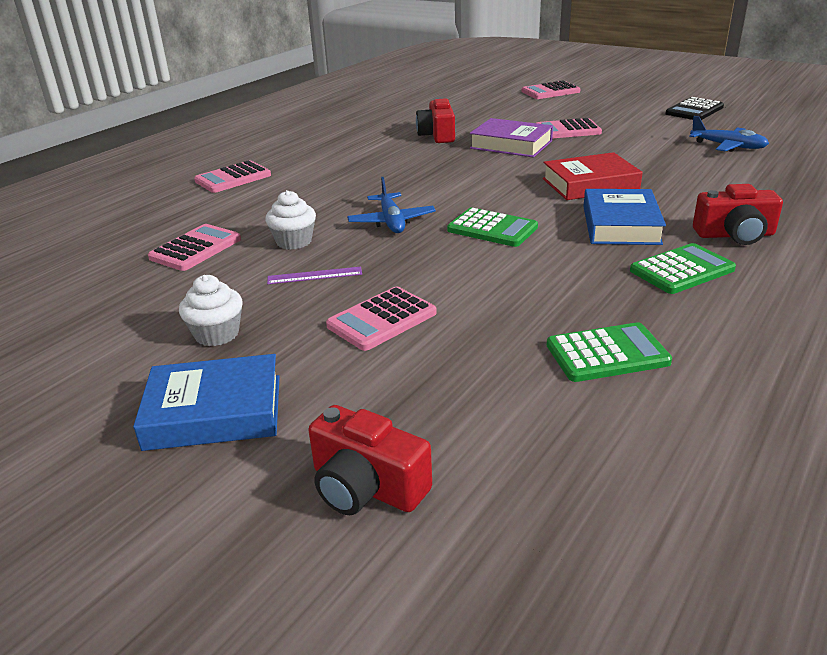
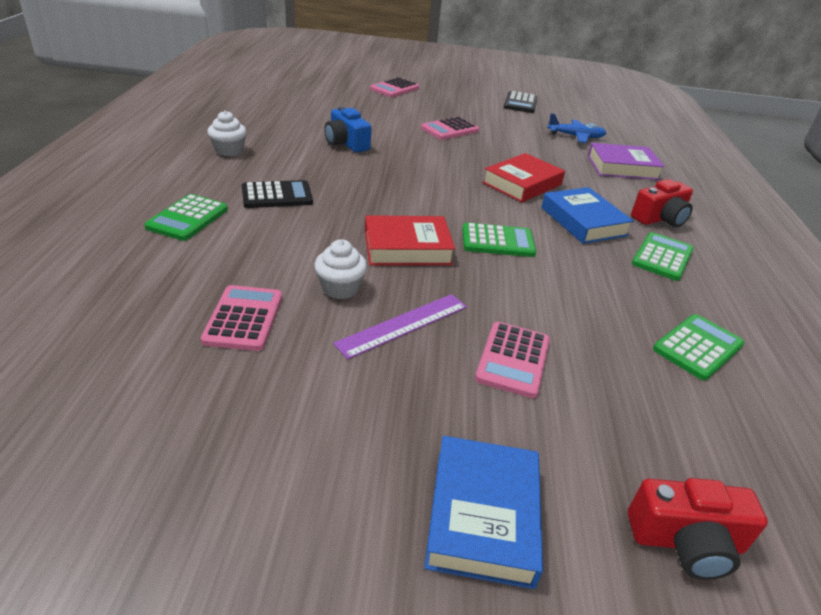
camera: 35 degrees left, 5 degrees up
(214, 412) = (482, 515): blue book -> blue book turned 45 degrees counterclockwise
(217, 334) = (384, 421): white cupcake -> white cupcake (229, 151)
(233, 178) = (187, 218): pink calculator -> green calculator
(314, 275) = (403, 324): purple ruler -> purple ruler, size x1.57
(322, 170) = (277, 196): none -> black calculator
(391, 221) = (407, 248): blue plane -> red book
(437, 135) = (346, 143): red camera -> blue camera
(511, 144) = (420, 148): purple book -> purple book (622, 167)

